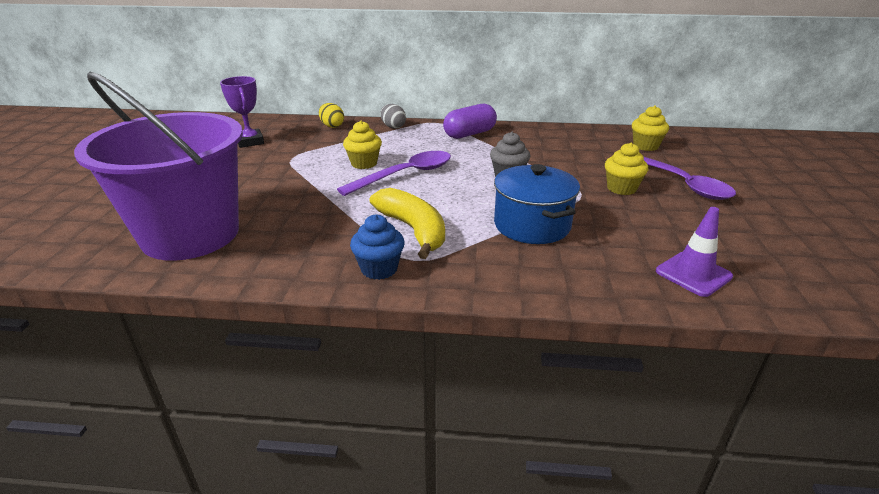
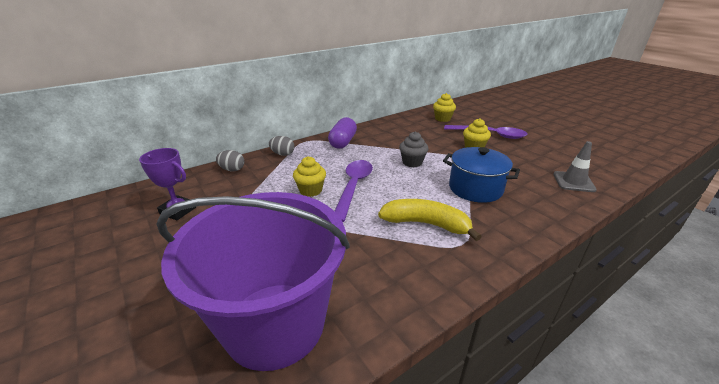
camera: 40 degrees left, 0 degrees up
(332, 126) = (232, 170): yellow egg -> grey egg
(379, 269) = (456, 263): blue cupcake -> none
(693, 274) = (573, 182): purple traffic cone -> grey traffic cone

